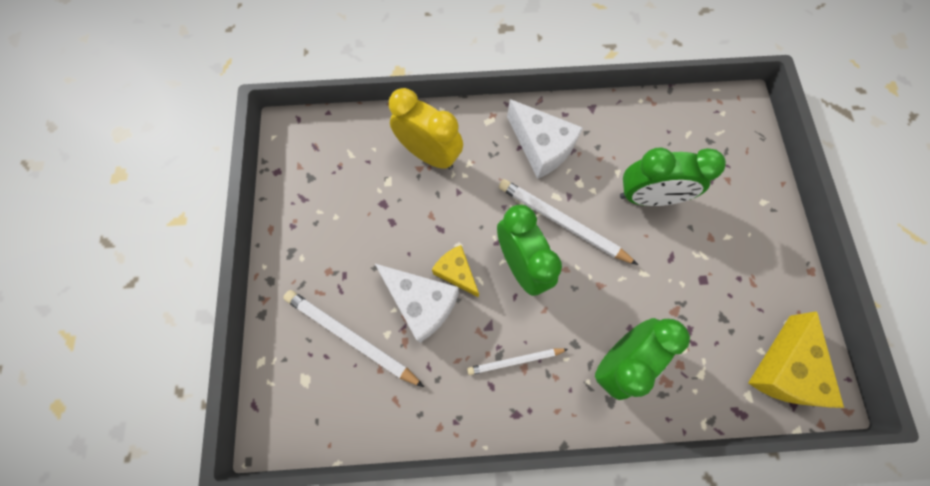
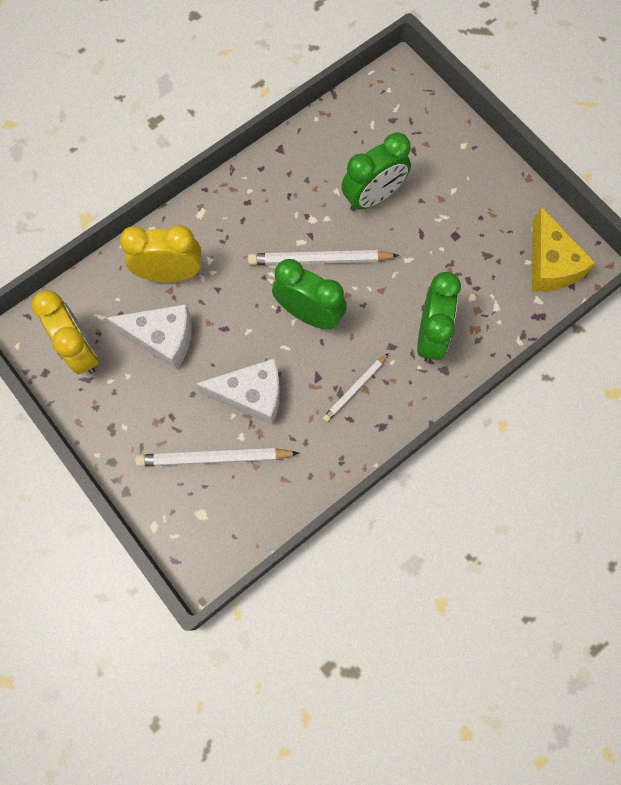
camera: 35 degrees left, 0 degrees up
(316, 172) = (81, 350): none -> yellow clock
(456, 272) = (262, 353): yellow cheese -> none
(541, 147) = (260, 209): white cheese -> white cheese (162, 339)

